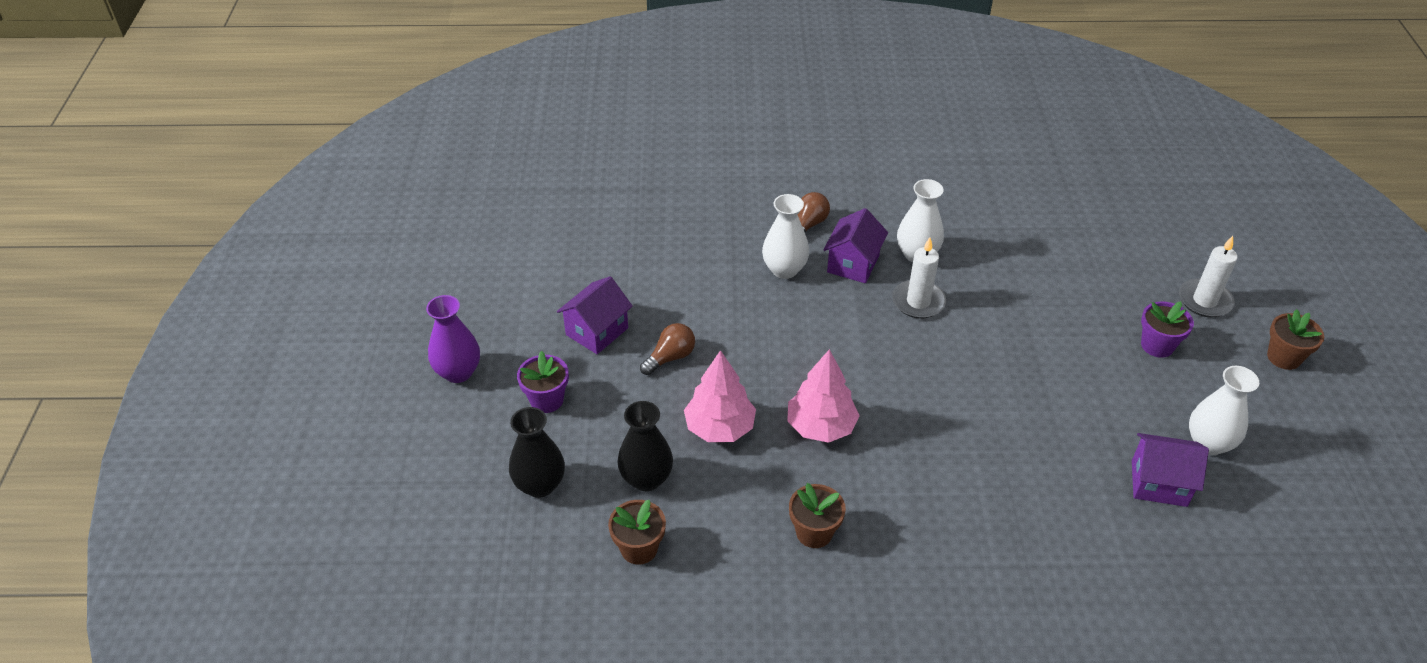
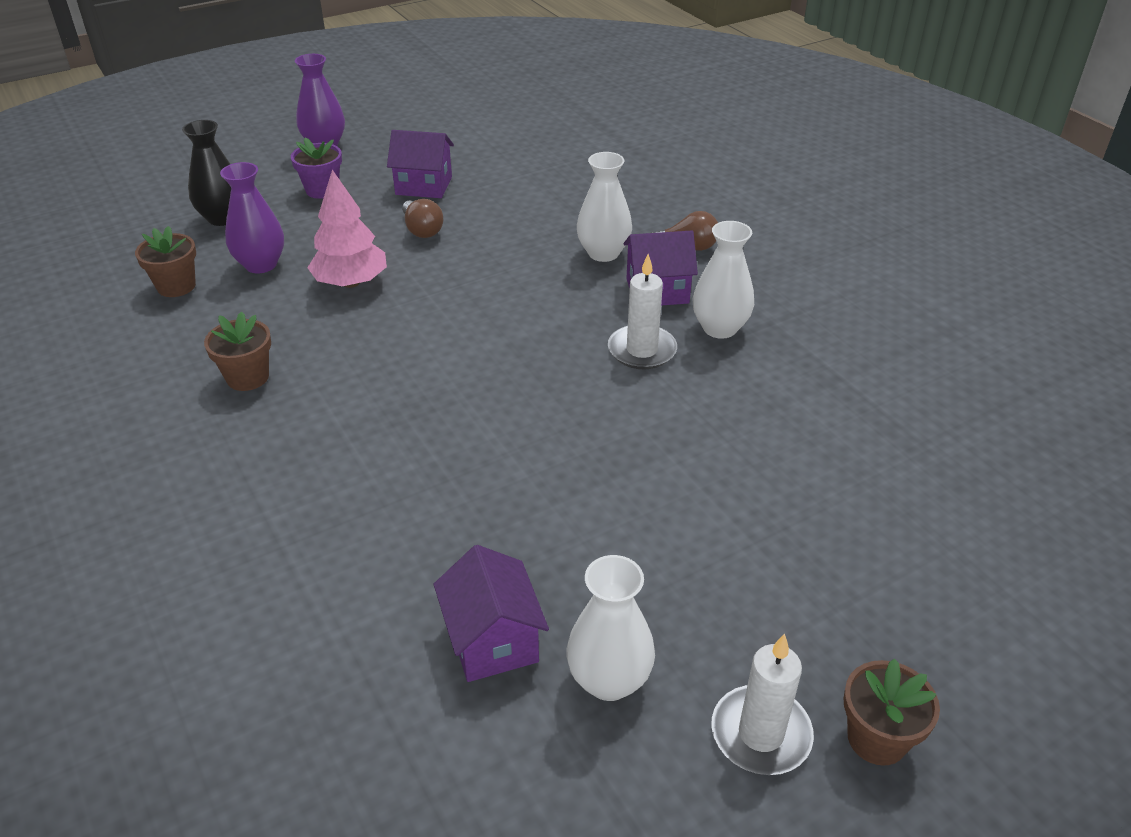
camera: 60 degrees right, 5 degrees down
(646, 479) = (261, 264): black vase -> purple vase
(670, 357) = (422, 230): brown light bulb -> brown light bulb turned 45 degrees clockwise
(821, 426) = (395, 340): pink tree -> none
(1157, 345) = (762, 577): purple flower pot -> none
(1204, 301) = (910, 609): white candle -> white candle (760, 734)

